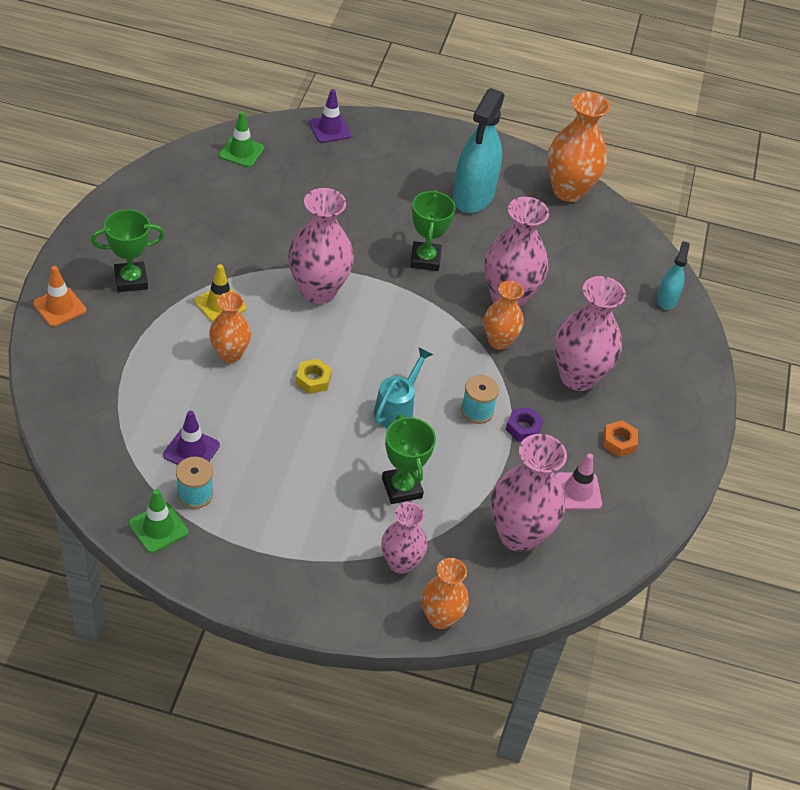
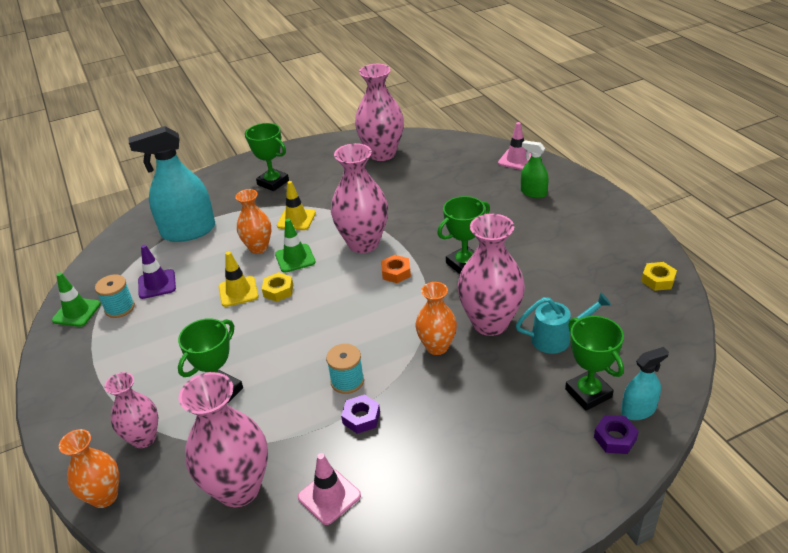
camera: 60 degrees right, 10 degrees down
(59, 307) = (220, 177): orange traffic cone -> none
(241, 152) = (438, 148): green traffic cone -> green traffic cone (295, 258)
(280, 404) = (238, 292): none -> yellow traffic cone
(330, 129) = (516, 160): purple traffic cone -> pink traffic cone
(388, 158) = (533, 193): none -> green spray bottle
(397, 408) = (299, 342): turquoise watering can -> turquoise watering can (558, 338)
(473, 196) = (565, 244): turquoise spray bottle -> turquoise spray bottle (188, 231)
(568, 191) = (658, 280): orange vase -> yellow nut
(577, 377) = (461, 413): pink vase -> pink vase (382, 154)
(619, 442) = (421, 488): orange nut -> orange nut (396, 272)
(628, 308) = (588, 393): none -> green trophy
(676, 327) = (615, 438): none -> purple nut

